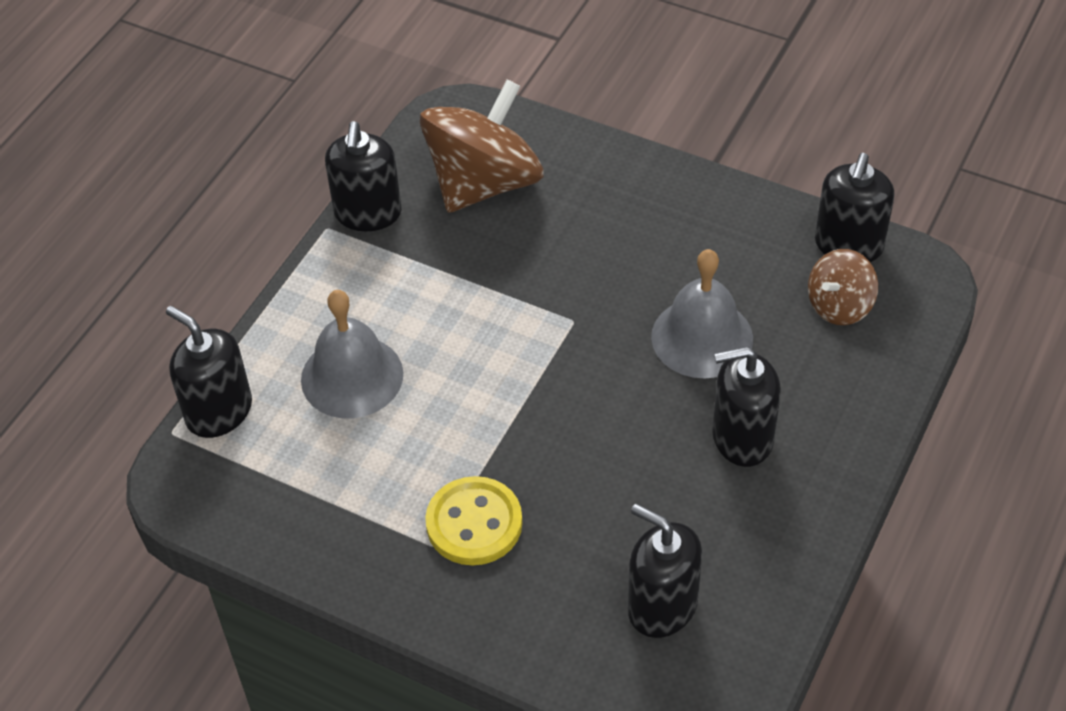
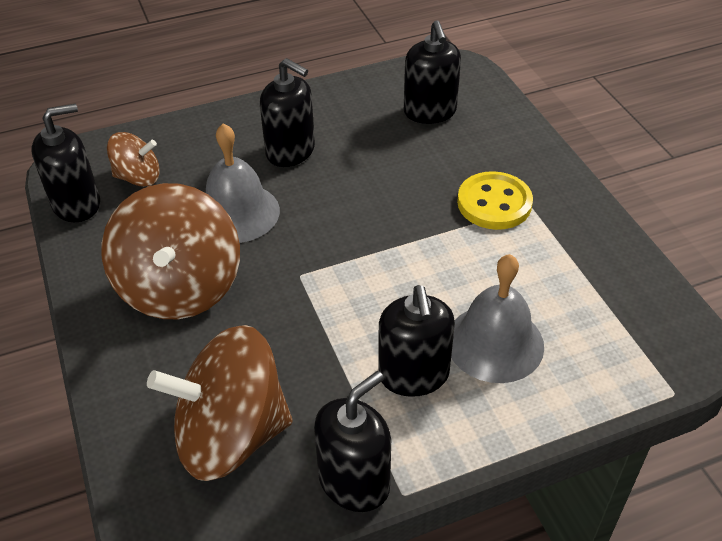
camera: 140 degrees left, 5 degrees down
(219, 412) = (623, 385): black soap dispenser -> black soap dispenser (413, 375)
(657, 245) = (180, 287): none -> brown spinning top

